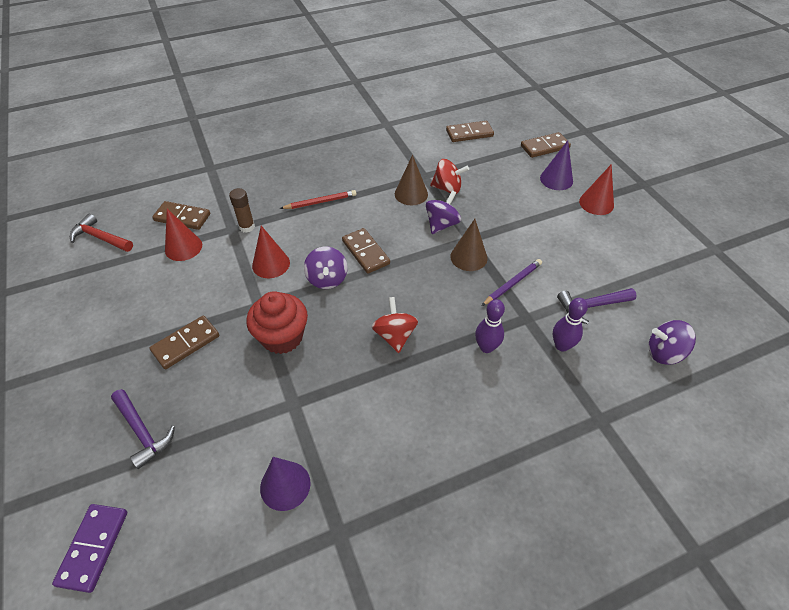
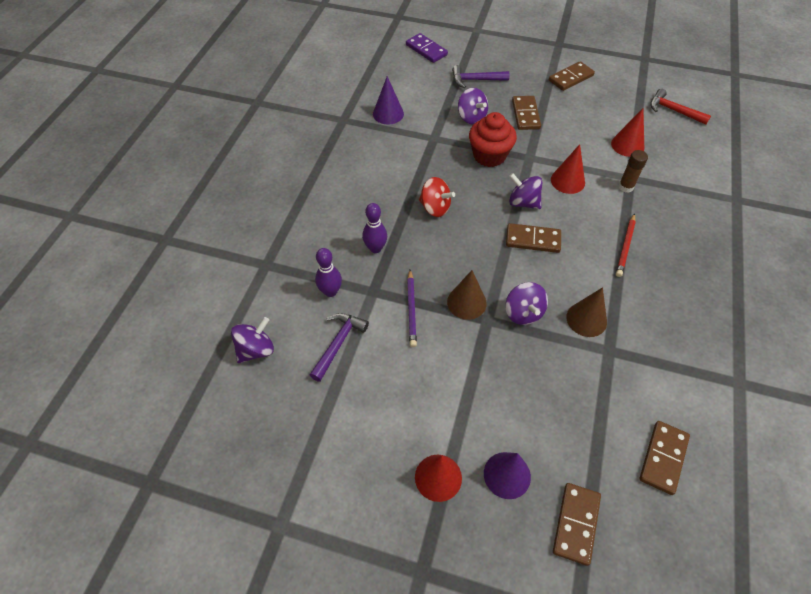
camera: 130 degrees right, 5 degrees up
(100, 238) = (673, 111): red hammer -> red hammer turned 120 degrees counterclockwise
(182, 217) = (668, 157): brown domino -> brown domino (571, 78)
(227, 390) = (471, 117): none -> purple spinning top
(447, 188) = (572, 355): red spinning top -> none

